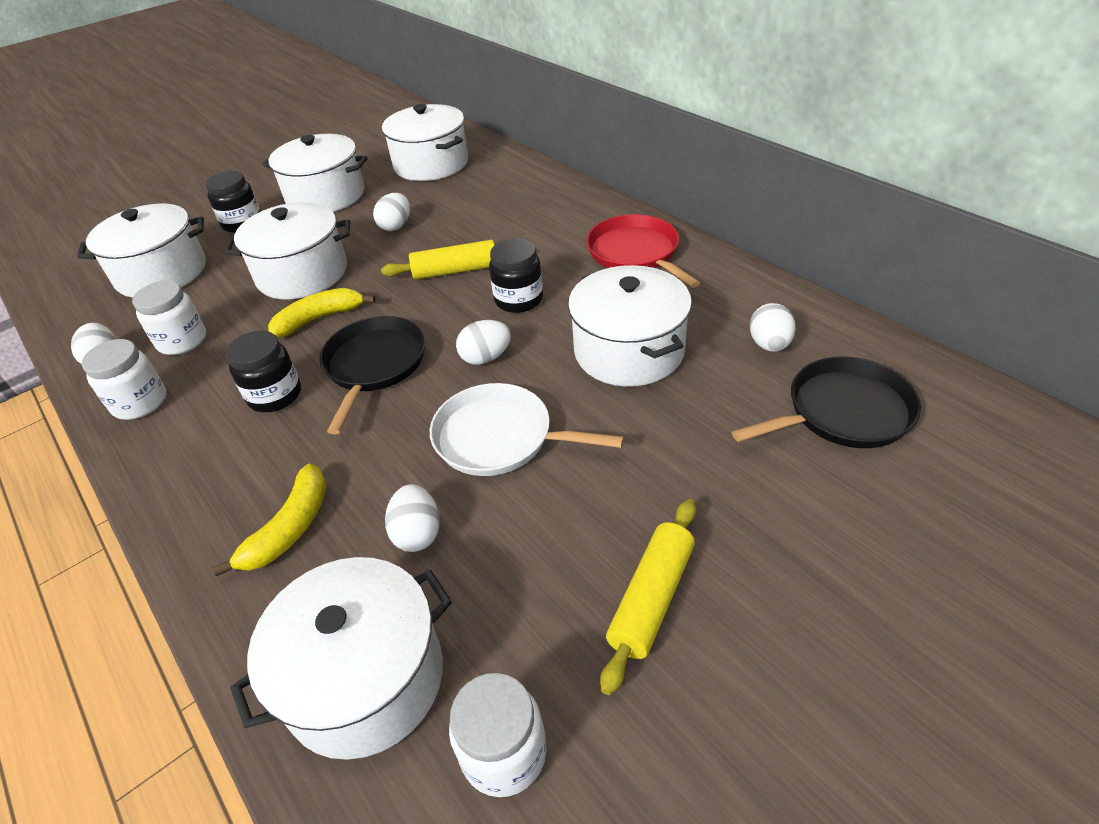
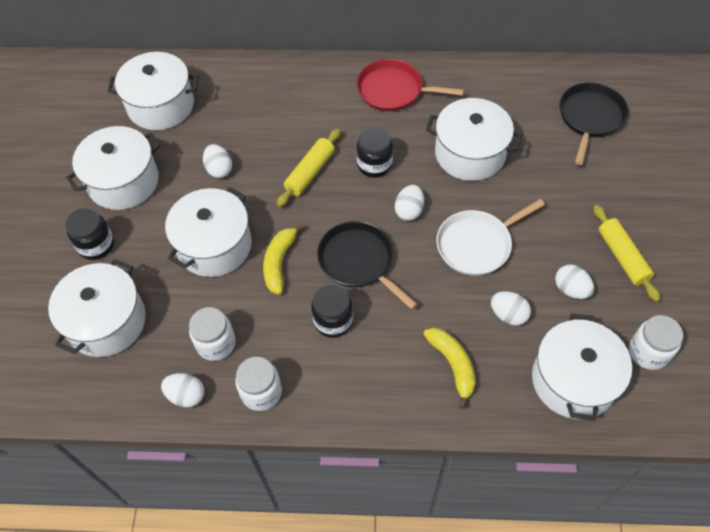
camera: 50 degrees left, 15 degrees up
(769, 345) = (524, 103): white egg -> white egg (571, 289)

